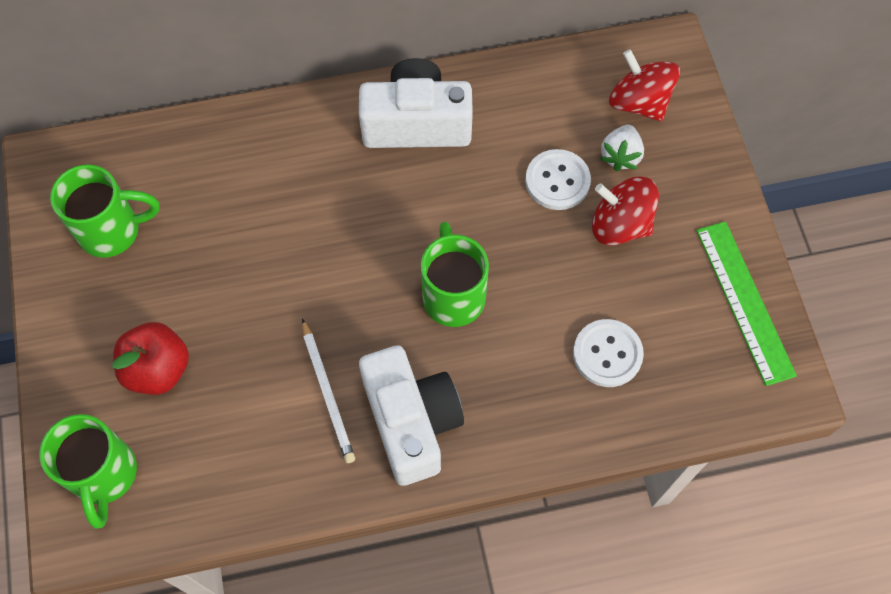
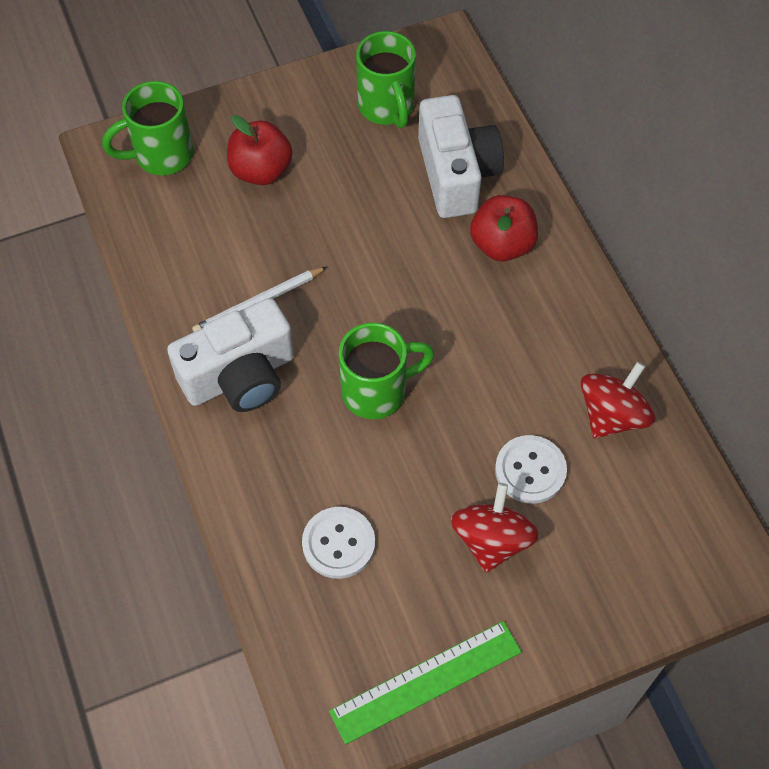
camera: 80 degrees right, 5 degrees down
(313, 156) = (502, 244): none -> red apple
(416, 123) = (564, 327): white camera -> white camera (456, 174)
(620, 156) = (578, 531): white strawberry -> none
(639, 102) = (654, 544): red spinning top -> red spinning top (612, 415)

